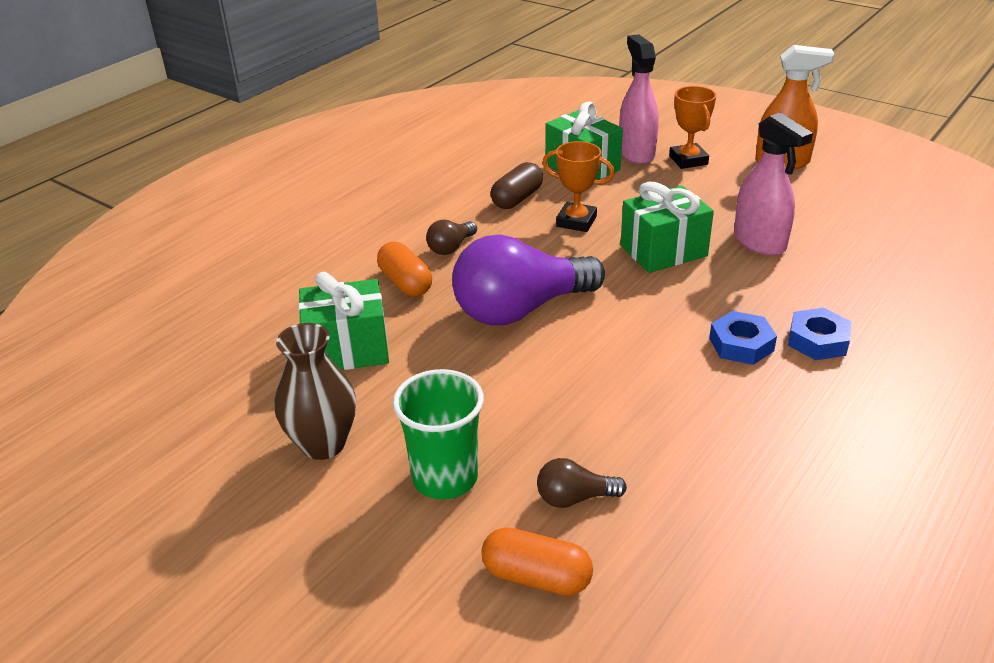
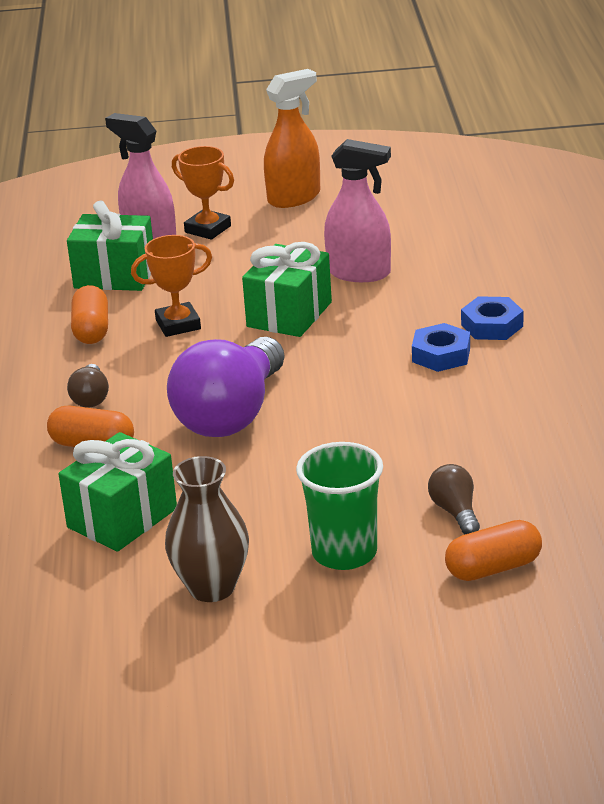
camera: 40 degrees left, 5 degrees down
(517, 199) = (91, 330): brown capsule -> orange capsule
(574, 498) = (455, 512): brown light bulb -> brown light bulb turned 120 degrees clockwise

